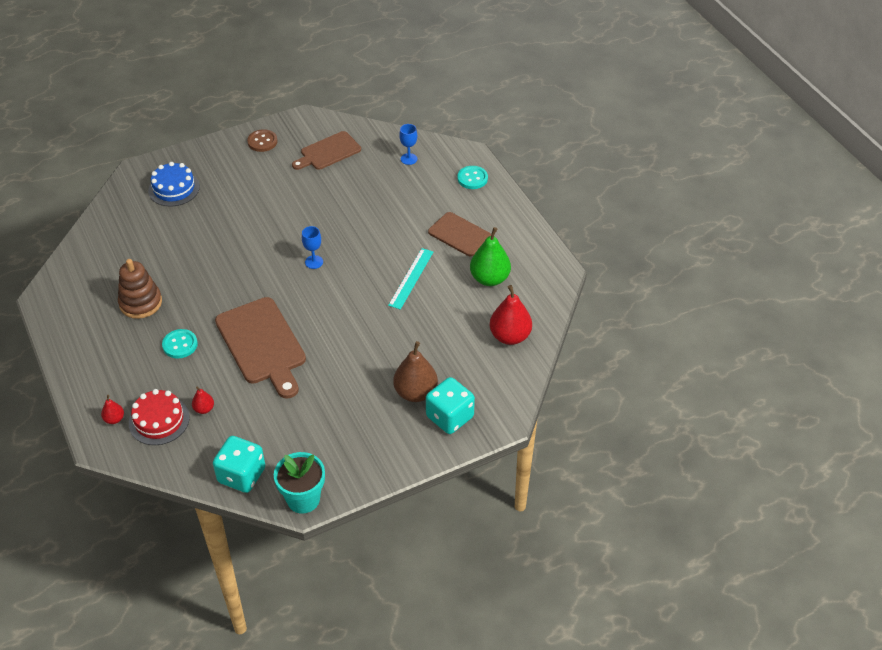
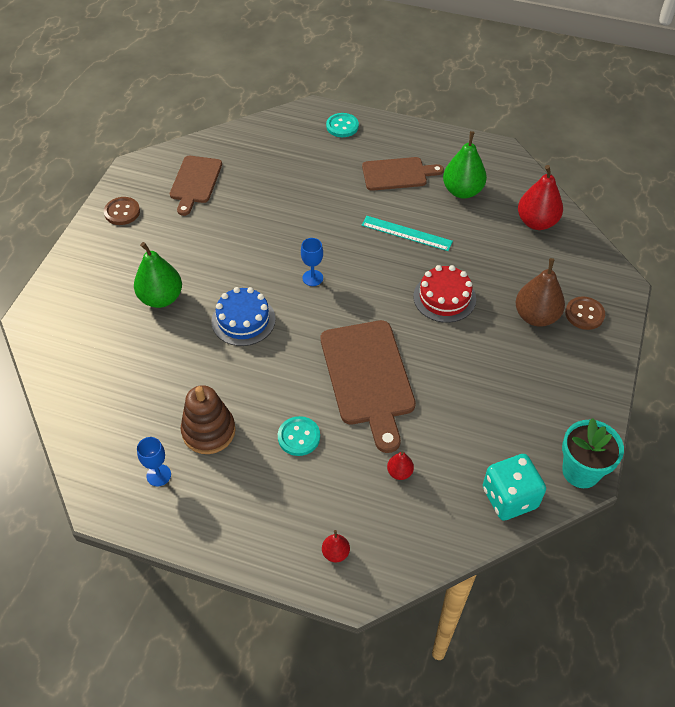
camera: 45 degrees left, 5 degrees up
(159, 420) = (376, 517): red cake -> red cake (444, 297)
(174, 188) = (93, 308): blue cake -> blue cake (243, 320)
(215, 209) = (161, 298): none -> green pear
(262, 344) = (368, 377): brown cutting board -> brown cutting board turned 60 degrees clockwise
(409, 159) = (271, 144): blue goblet -> blue goblet (158, 475)
(411, 278) = (406, 233): turquoise ruler -> turquoise ruler turned 45 degrees counterclockwise
(449, 417) = (584, 314): turquoise dice -> brown button

